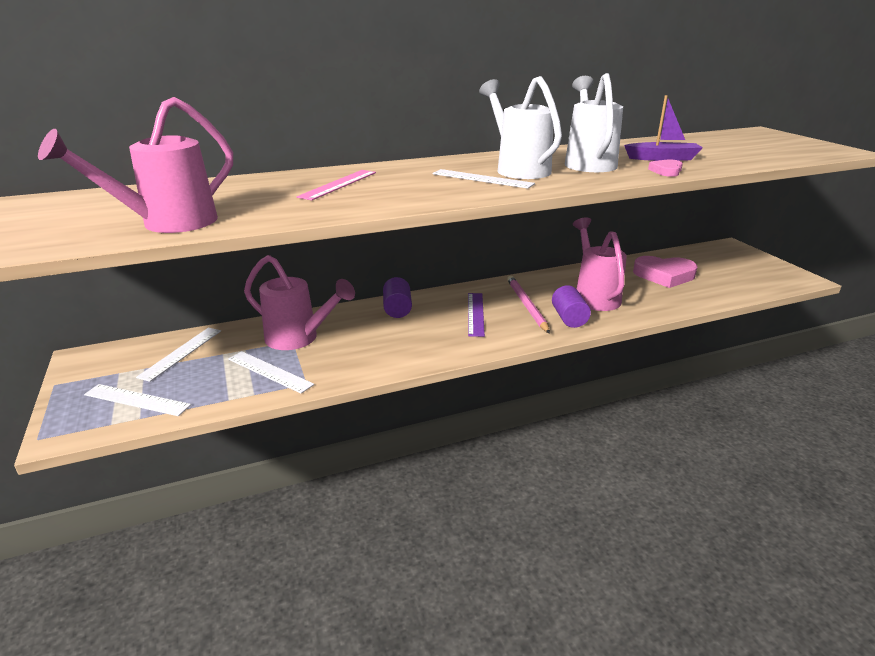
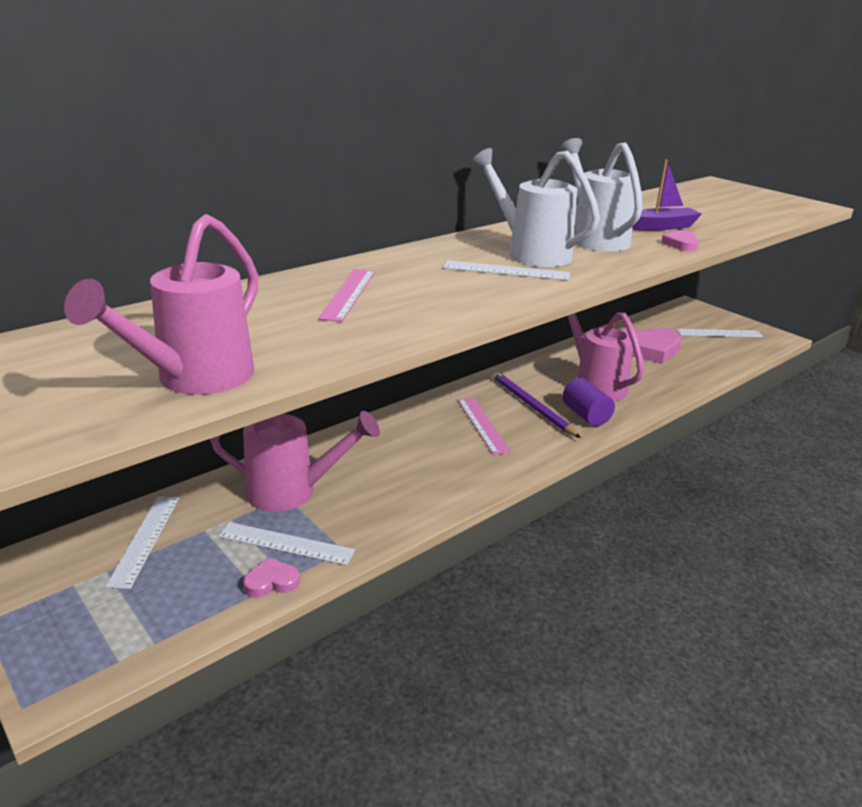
camera: 20 degrees left, 0 degrees up
(137, 400) = (131, 619): white ruler -> white ruler (719, 333)
(241, 394) = (271, 582): none -> pink heart
(397, 309) = (388, 432): purple cylinder -> none
(475, 314) = (482, 425): purple ruler -> pink ruler
(526, 305) = (531, 406): pink pencil -> purple pencil

